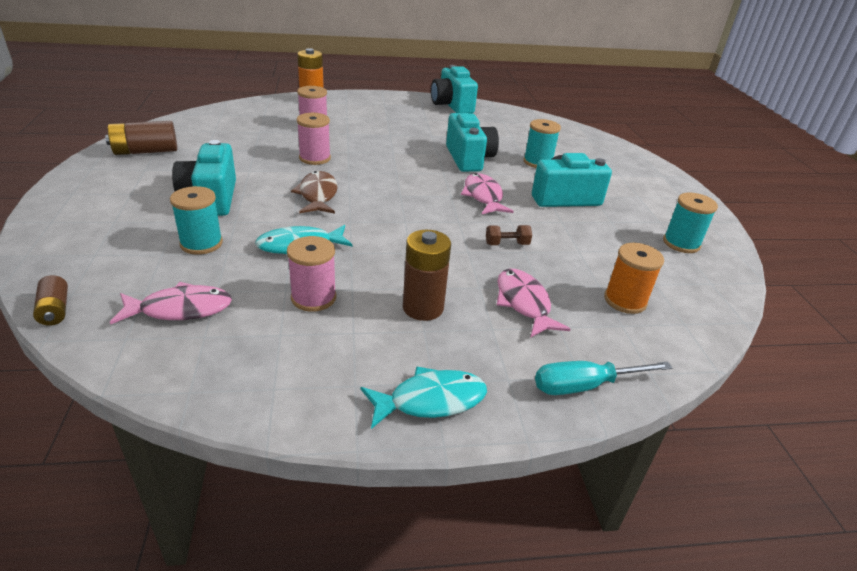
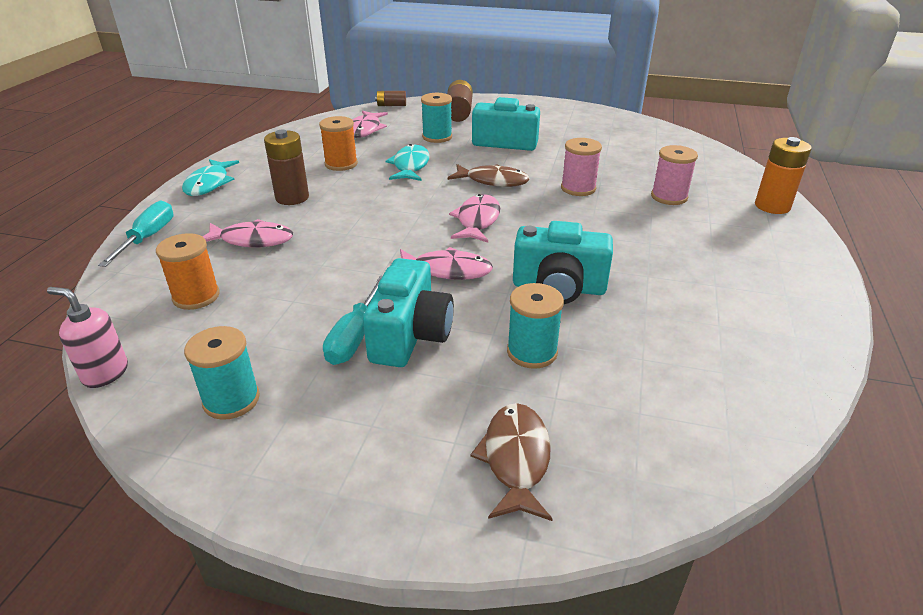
camera: 115 degrees right, 0 degrees up
(145, 151) = (604, 124): brown battery -> brown battery (459, 112)
(313, 298) = (341, 164): pink spool -> orange spool
(400, 194) = (477, 220): none -> pink fish
(452, 105) = (796, 328): turquoise camera -> none
(507, 244) = (341, 257): brown dumbbell -> none
(586, 216) = (354, 337): none -> turquoise screwdriver
(611, 161) = (516, 459): none -> brown fish
(732, 305) = (105, 373): none -> pink soap dispenser

